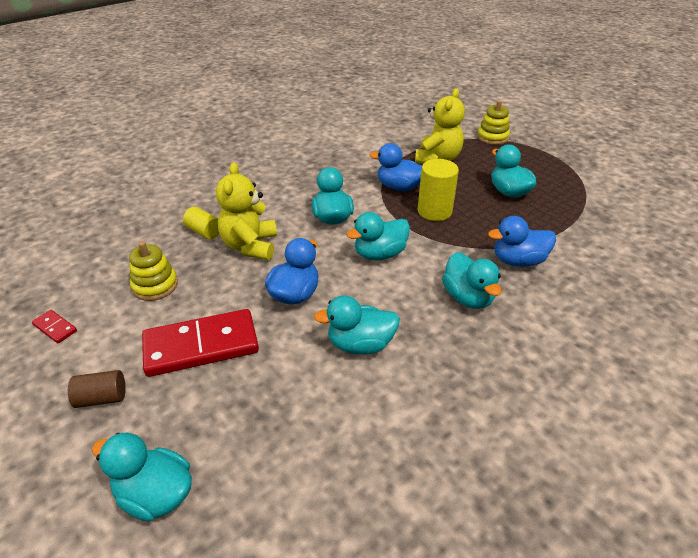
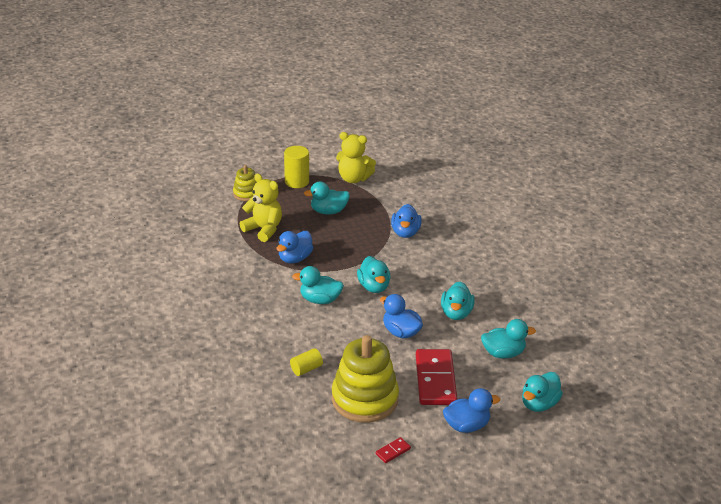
camera: 75 degrees left, 5 degrees down
(102, 398) = (466, 425): brown cylinder -> blue duck
(155, 285) = (365, 399): yellow stacking toy -> yellow stacking toy, size x1.94
(250, 246) = (337, 346): yellow teddy bear -> yellow teddy bear (353, 179)
(434, 211) = (335, 250): yellow cylinder -> yellow cylinder (297, 182)
(468, 297) = (431, 262): turquoise duck -> turquoise duck (503, 353)

